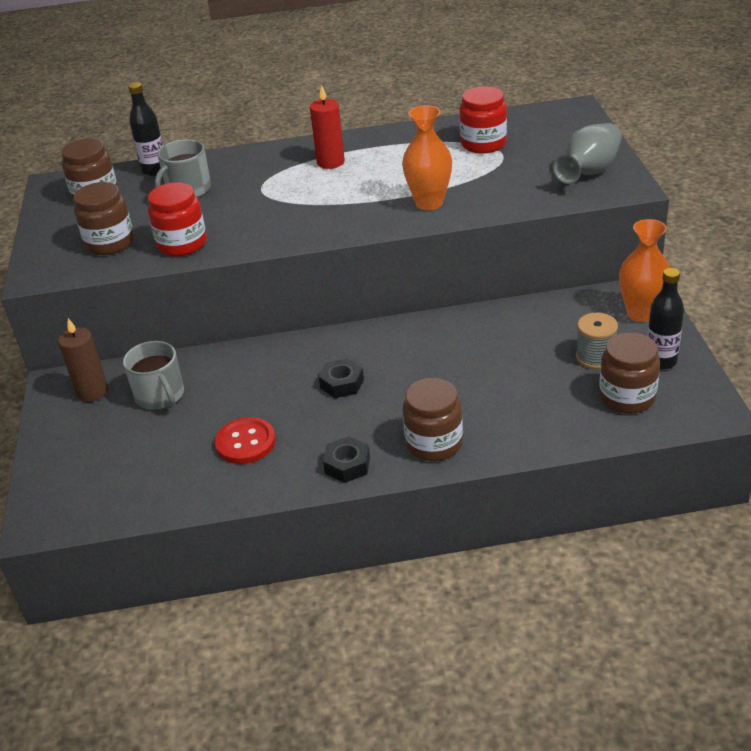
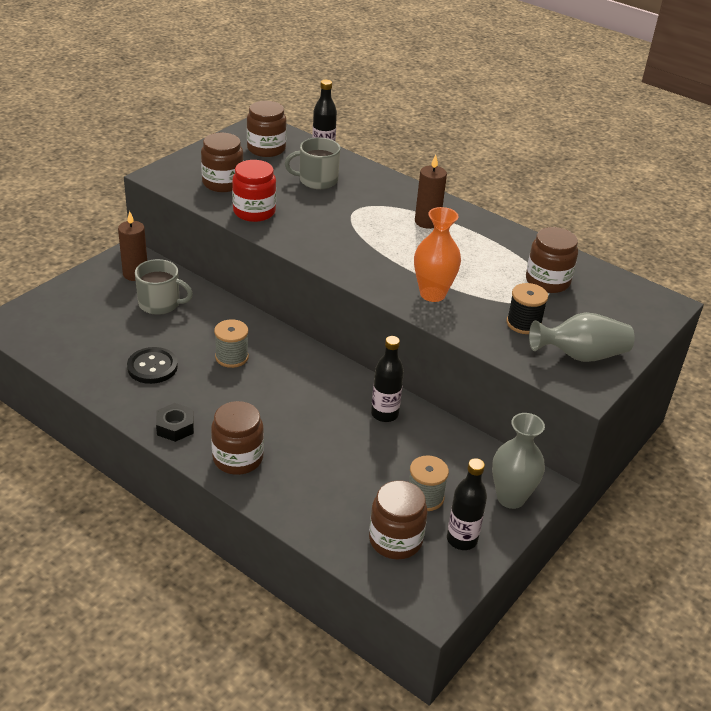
camera: 40 degrees right, 0 degrees up
(160, 395) = (160, 304): grey mug -> grey mug turned 90 degrees counterclockwise
(245, 442) = (152, 367): red button -> black button
(296, 384) = (232, 357): none -> grey spool
(330, 162) = (427, 222): red candle -> brown candle
(342, 384) = (254, 378): black nut -> none
(475, 330) = (384, 414): none -> black bottle
(483, 144) = (547, 281): red jar -> brown jar
(520, 178) = (523, 323): none -> black spool
(641, 313) = (510, 498): orange vase -> grey vase

